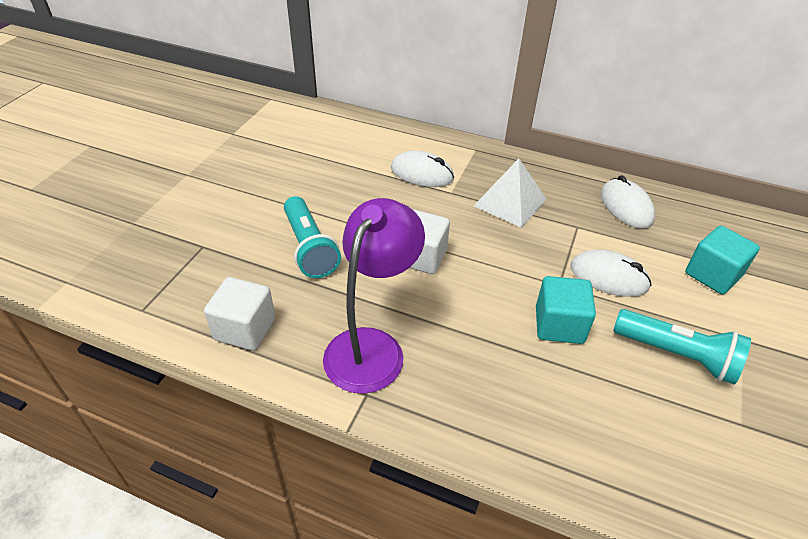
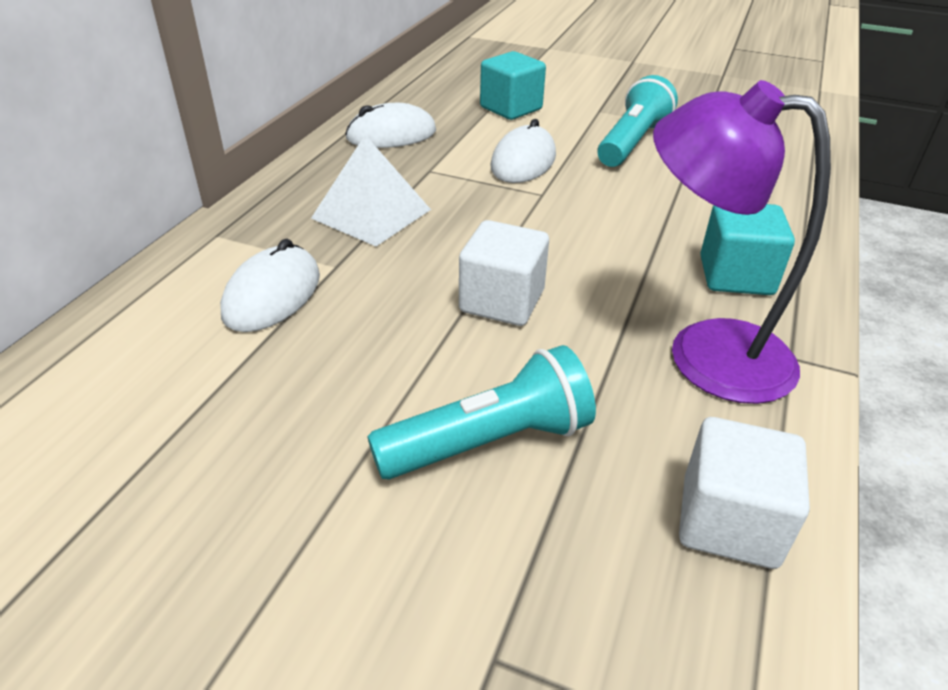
camera: 90 degrees left, 5 degrees down
(559, 325) = (611, 201): turquoise cube -> turquoise cube (736, 276)

